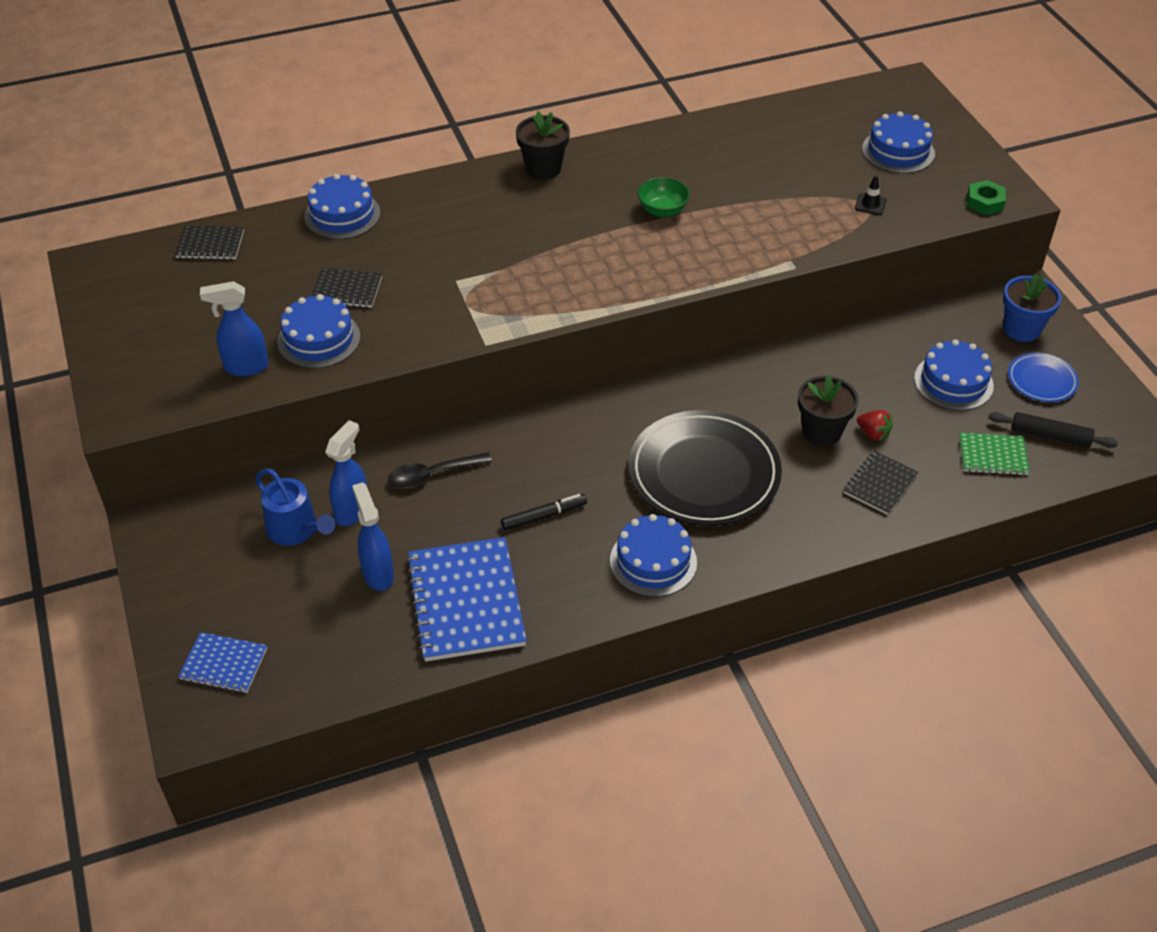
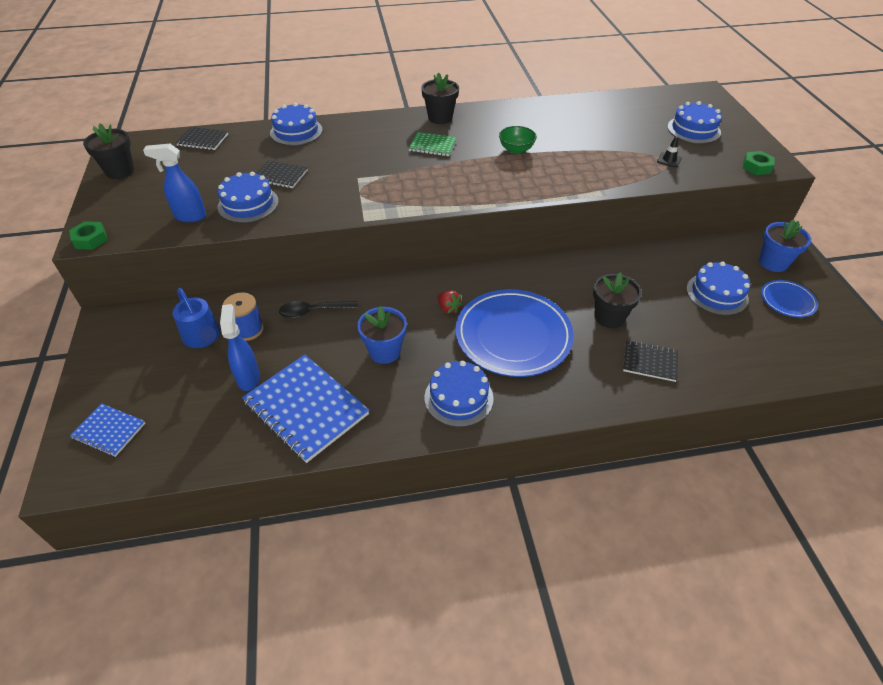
camera: 10 degrees right, 0 degrees up
(112, 309) = (120, 171): none -> black flower pot
(123, 417) = (90, 239): none -> green nut
(352, 511) = (248, 329): blue spray bottle -> blue spool
(465, 601) = (306, 408): blue notebook -> blue notebook turned 45 degrees counterclockwise
(544, 516) = (384, 351): black marker -> blue flower pot
(704, 473) = (513, 336): black plate -> blue plate
(873, 433) = (649, 323): red strawberry -> red strawberry (448, 308)
(879, 484) = (650, 362): black notebook -> black notebook turned 60 degrees clockwise
(993, 456) = (744, 352): green notebook -> green notebook (433, 146)
(1050, 436) = (792, 343): black rolling pin -> none

